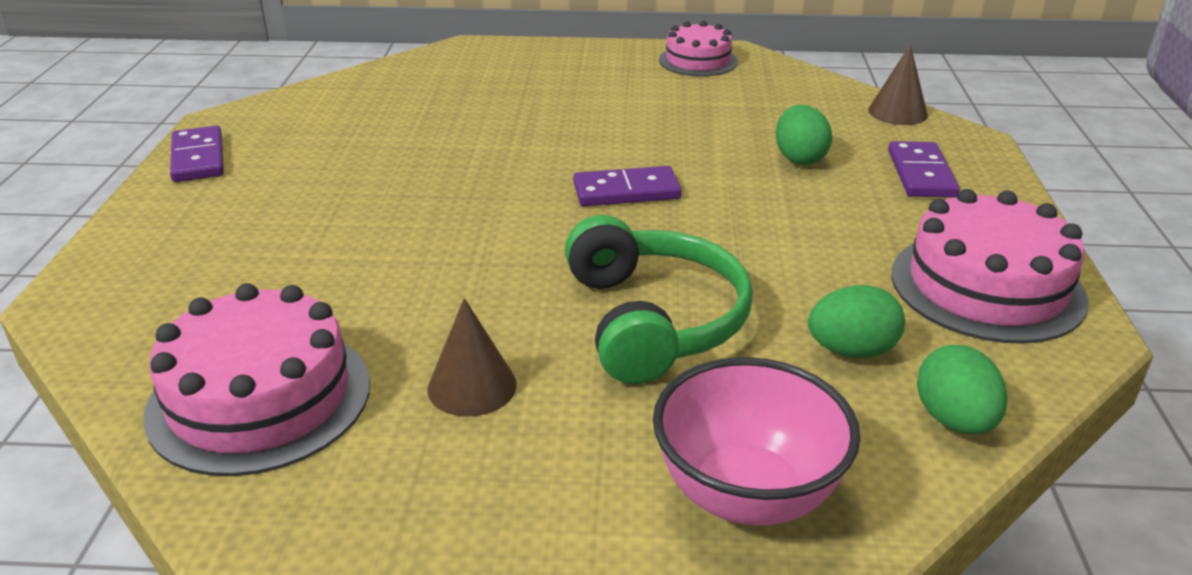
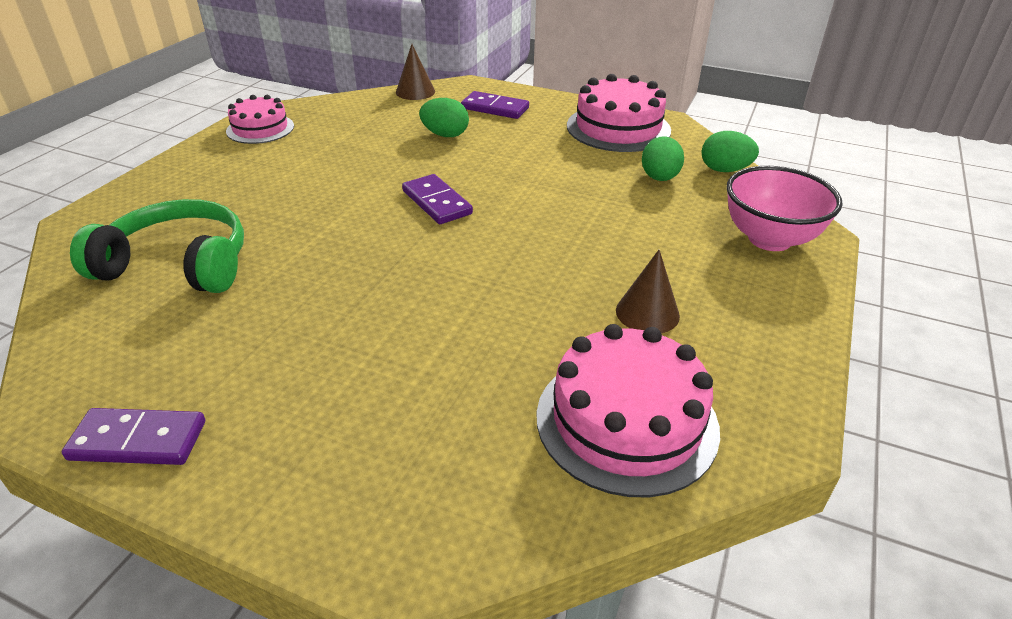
camera: 70 degrees left, 5 degrees up
(626, 191) = (436, 202): purple domino -> purple domino turned 45 degrees counterclockwise
(654, 320) = (603, 229): green headphones -> green headphones (178, 264)

